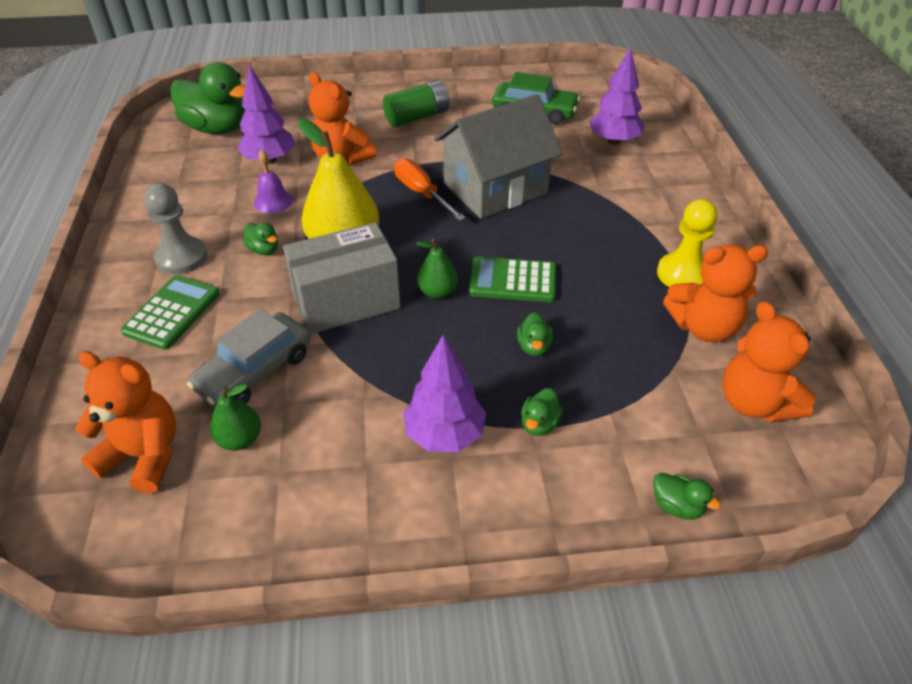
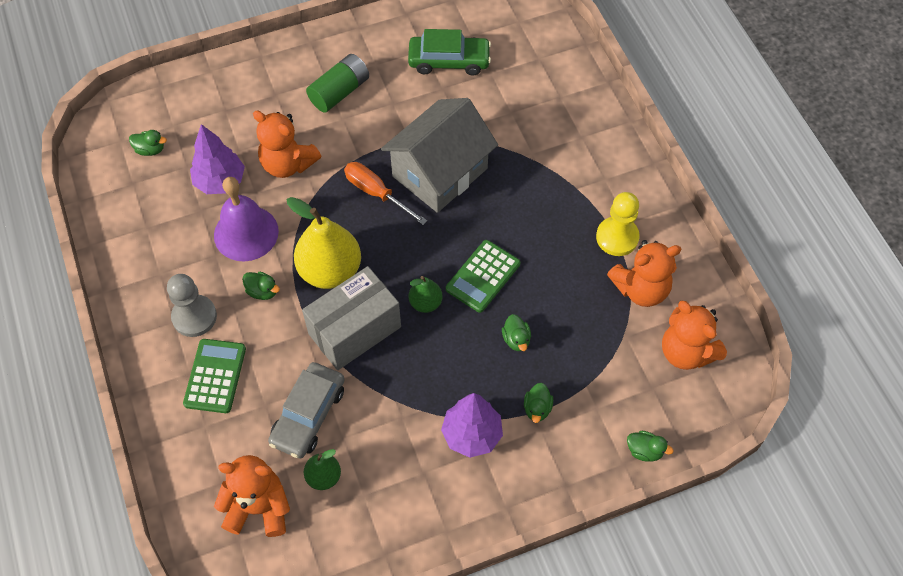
camera: 15 degrees left, 15 degrees up
(217, 128) = (150, 150): green duck -> green duck, size x0.43
(273, 201) = (246, 233): purple bell -> purple bell, size x1.81
(512, 281) = (483, 276): green calculator -> green calculator turned 45 degrees counterclockwise
(613, 141) = (531, 87): purple tree -> none

